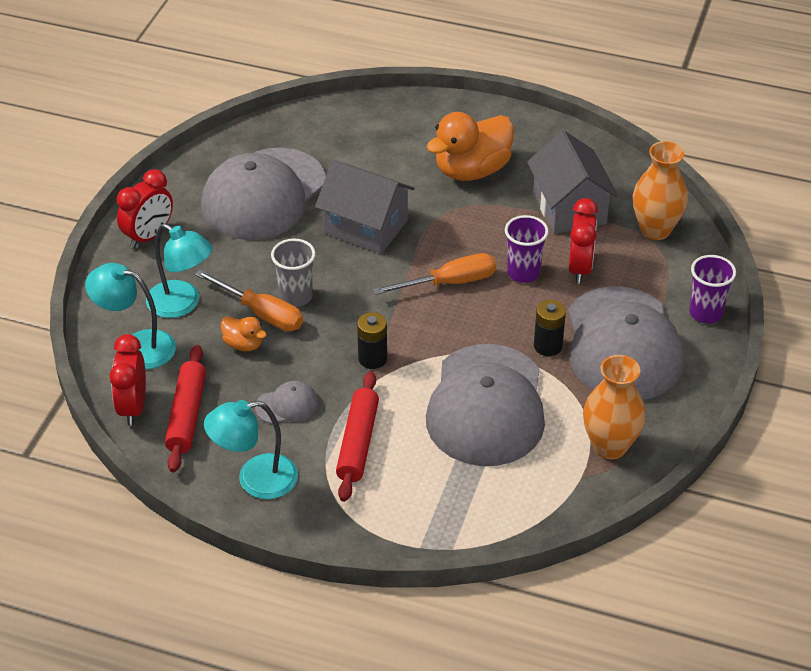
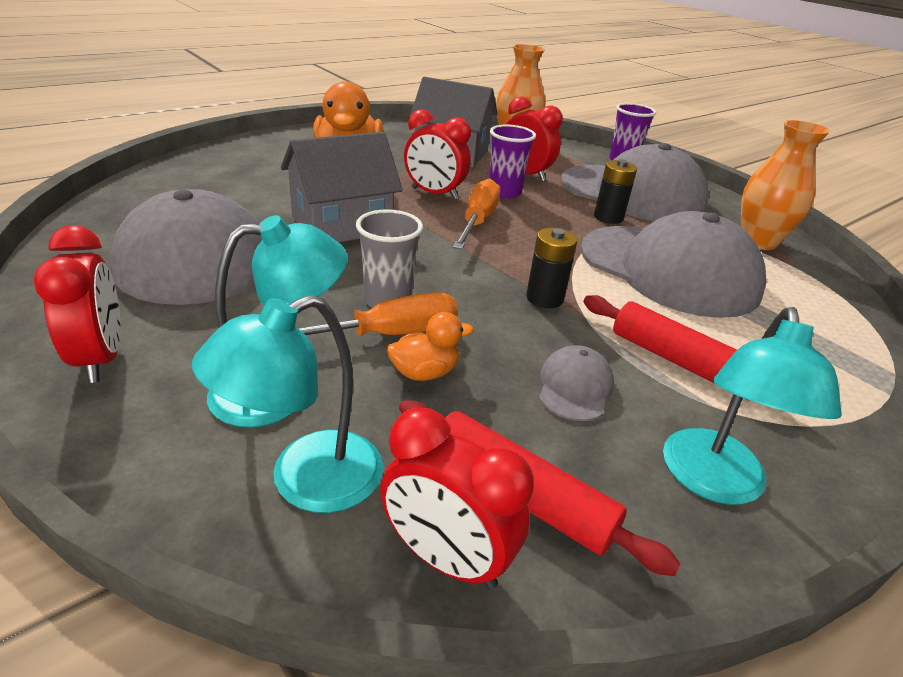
camera: 60 degrees left, 10 degrees down
(471, 240) = (434, 194): none -> red clock

